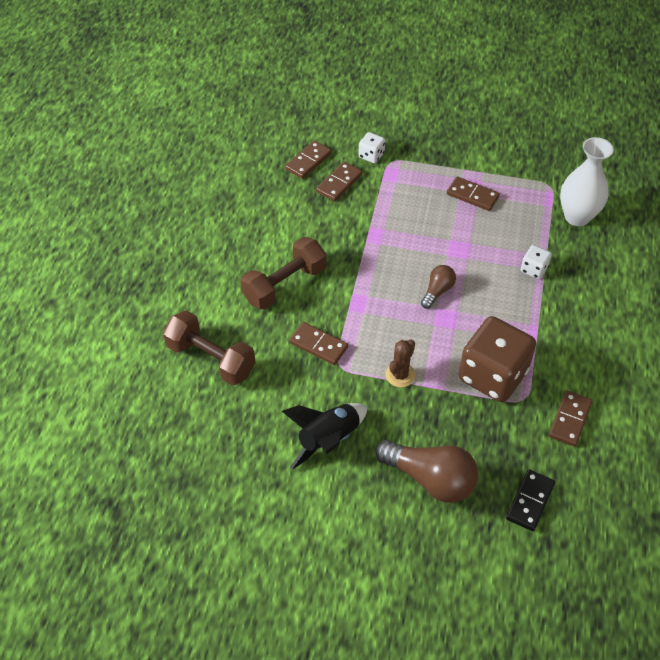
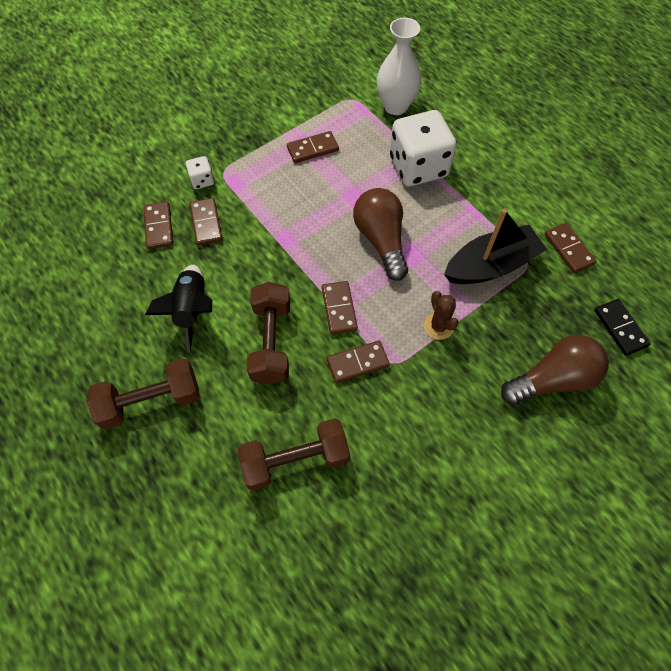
camera: 50 degrees left, 10 degrees up
(178, 253) = (151, 401): none -> brown dumbbell
(328, 440) = (458, 426): black rocket -> black rocket (192, 310)
(351, 305) = (339, 309): none -> brown domino
(437, 291) = (381, 240): brown light bulb -> brown light bulb, size x1.87
(492, 375) = (491, 265): brown dice -> black boat
(533, 269) = (418, 167): white dice -> white dice, size x2.27

